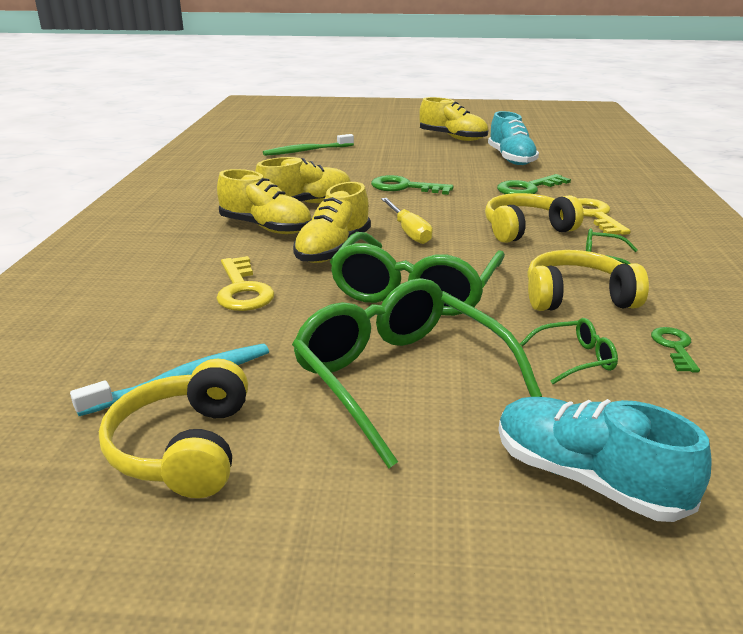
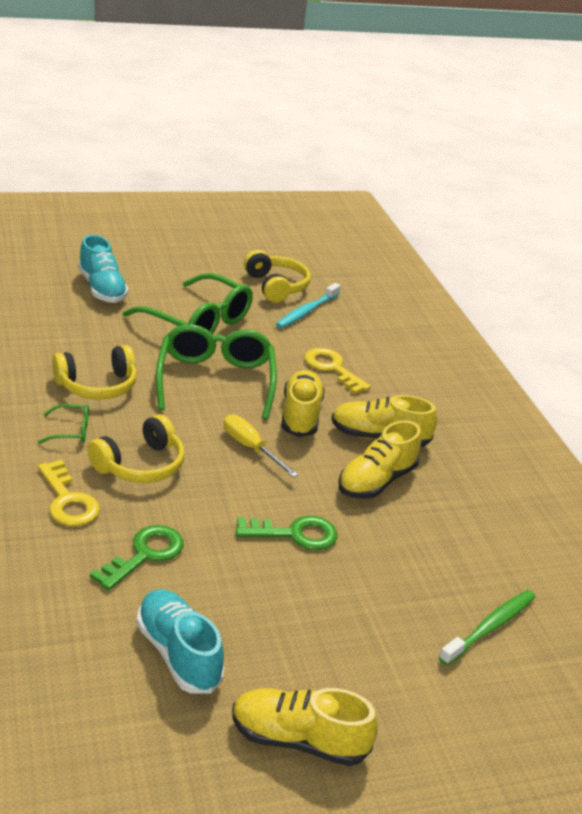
camera: 155 degrees right, 5 degrees up
(575, 359) = (102, 340): green glasses -> none
(586, 478) = (102, 289): turquoise shoe -> turquoise shoe turned 45 degrees clockwise
(674, 347) = (39, 353): green key -> none

